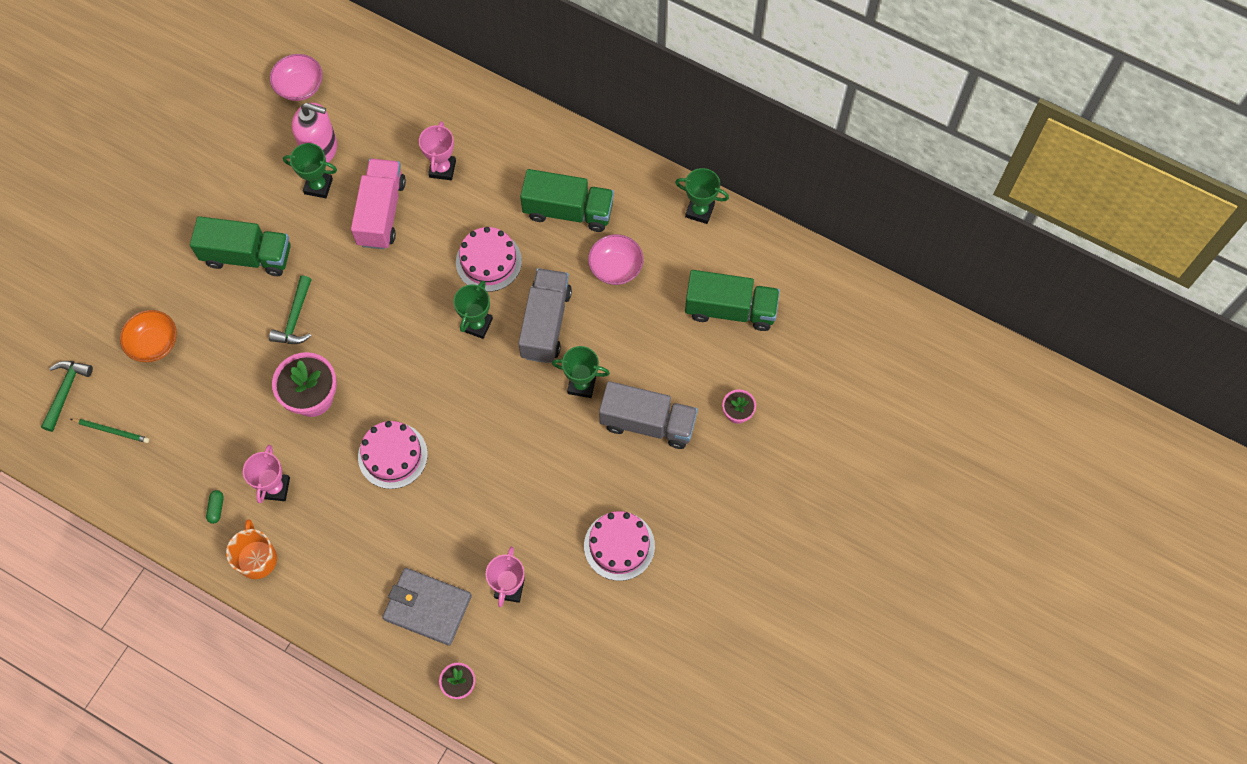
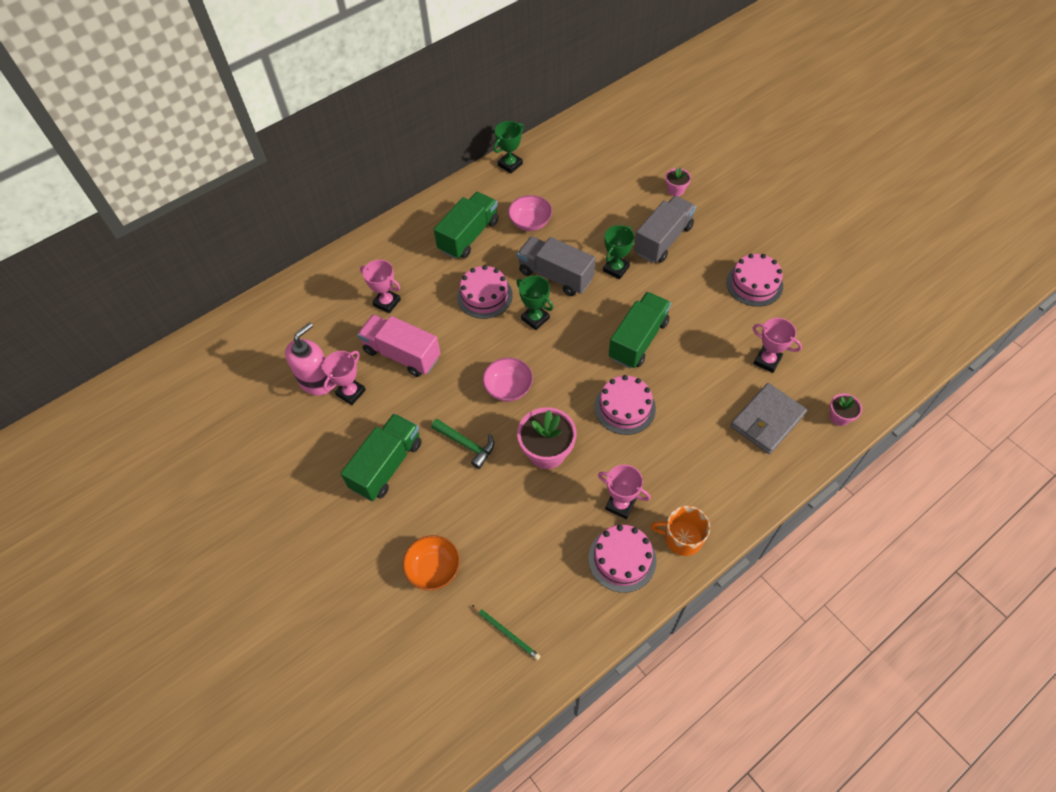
camera: 65 degrees left, 10 degrees down
(66, 391) = (445, 666): green hammer -> none
(112, 431) = (506, 633): green pencil -> green pencil turned 90 degrees clockwise
(216, 508) = (622, 559): green capsule -> pink cake
(300, 87) = (247, 380): pink bowl -> pink bowl (508, 388)
(318, 186) = (351, 392): green trophy -> pink trophy
(730, 309) = (595, 171): green truck -> green truck (638, 340)

